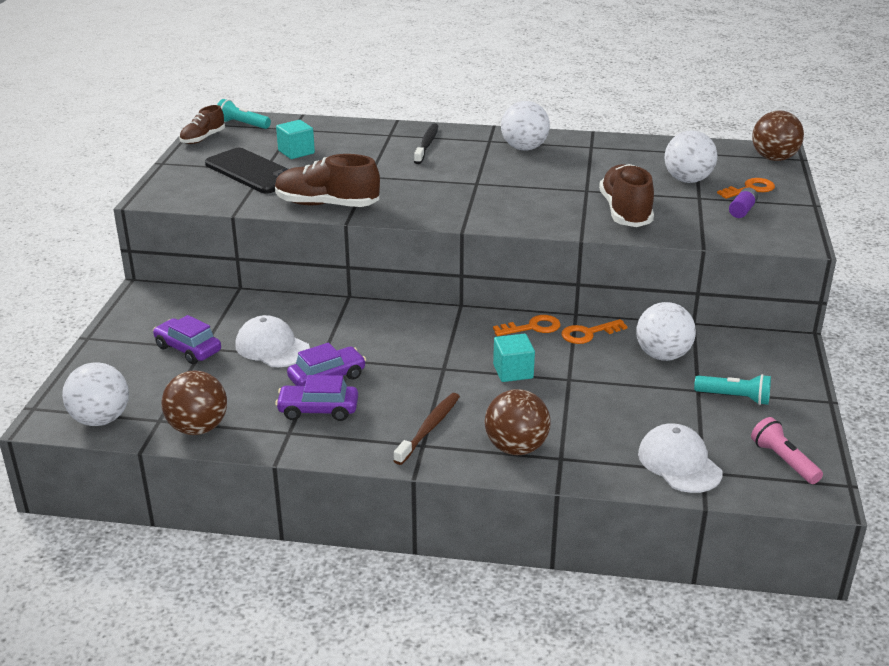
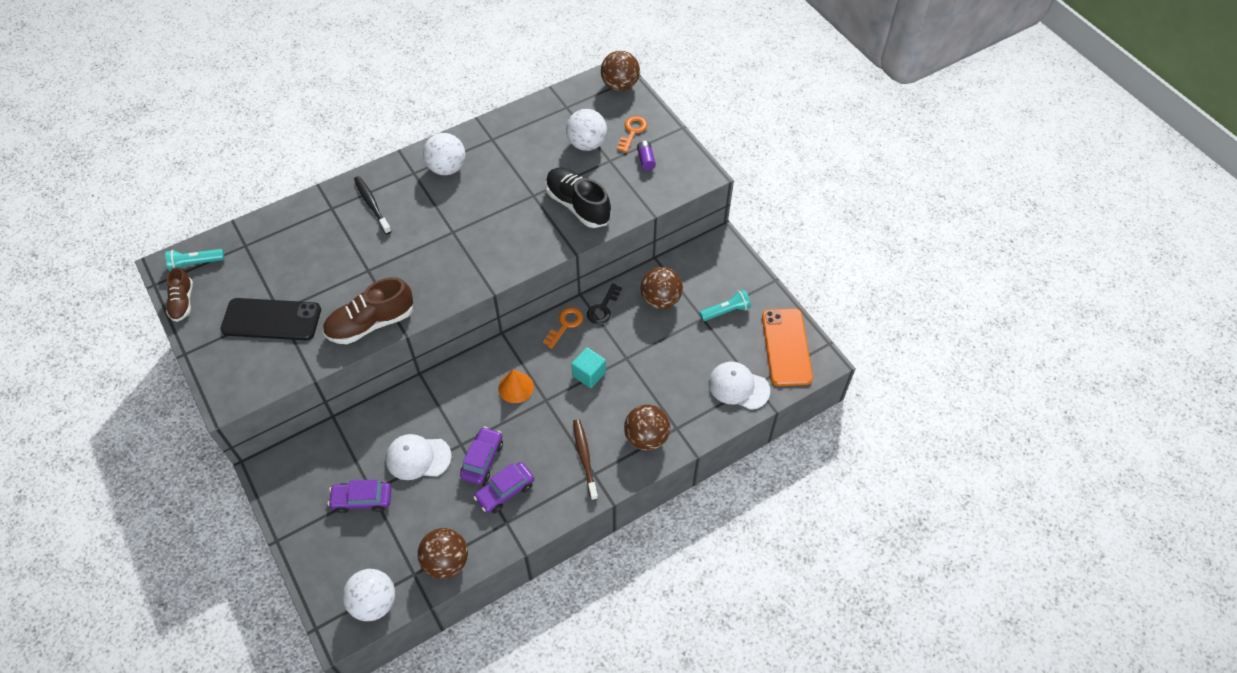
camera: 40 degrees left, 25 degrees up
(296, 152) = (280, 274): turquoise cube -> none
(425, 346) = (516, 387): none -> orange cone
(588, 333) = (603, 308): orange key -> black key
(625, 212) = (578, 205): brown shoe -> black shoe
(662, 355) = (660, 300): white ball -> brown ball
(783, 461) = (786, 347): pink flashlight -> orange phone

